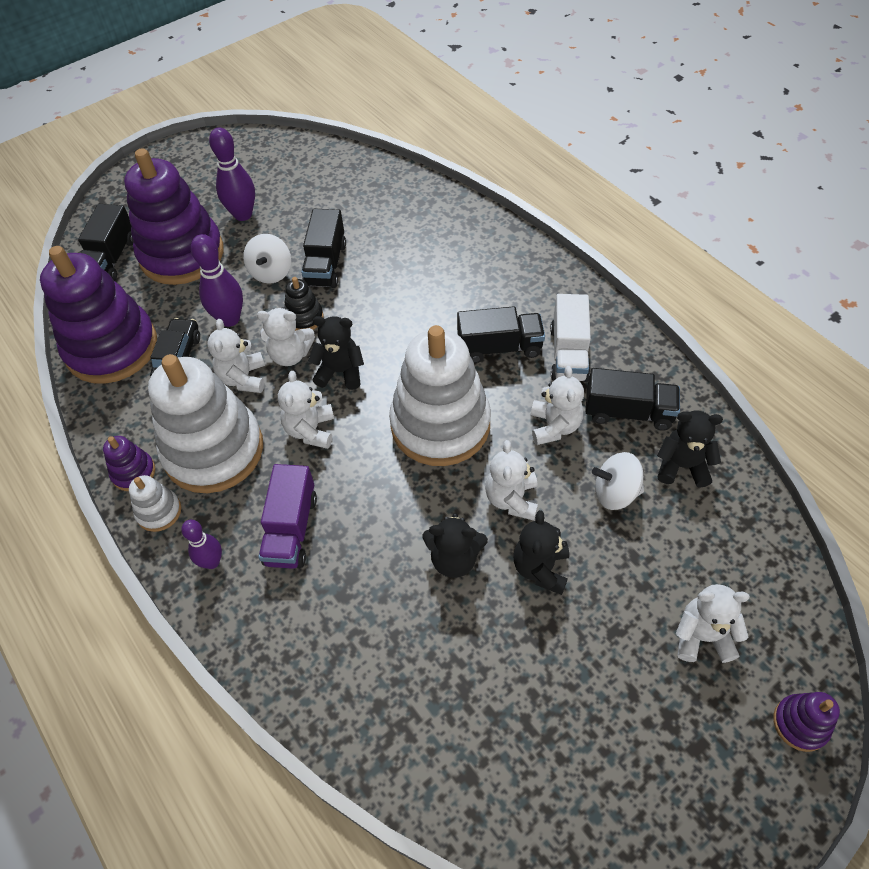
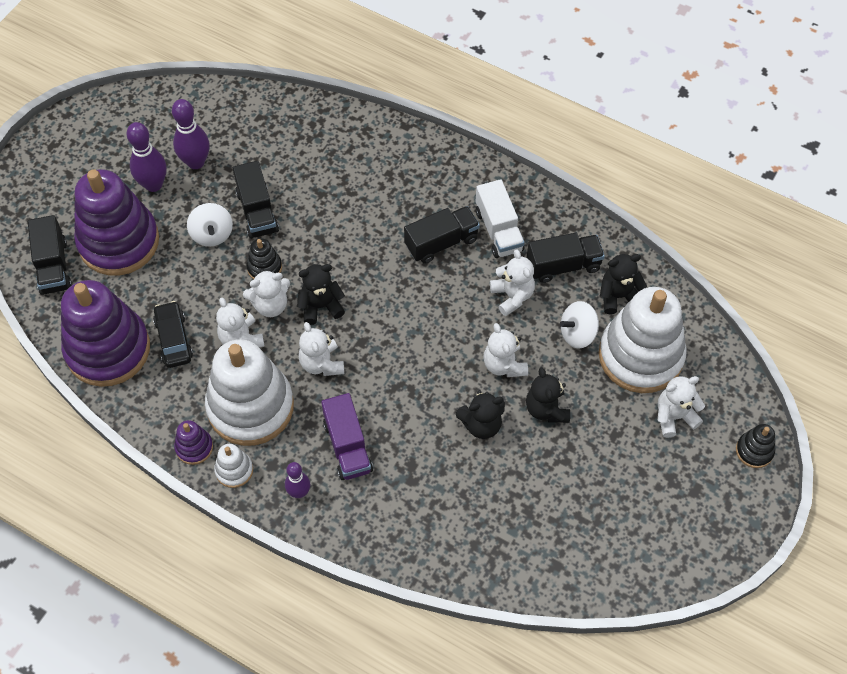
camera: 25 degrees left, 5 degrees up
(230, 319) = (199, 289): purple bowling pin -> purple bowling pin (196, 162)
(440, 424) = (423, 324): white stacking toy -> white stacking toy (640, 356)
(800, 724) = (754, 451): purple stacking toy -> black stacking toy

